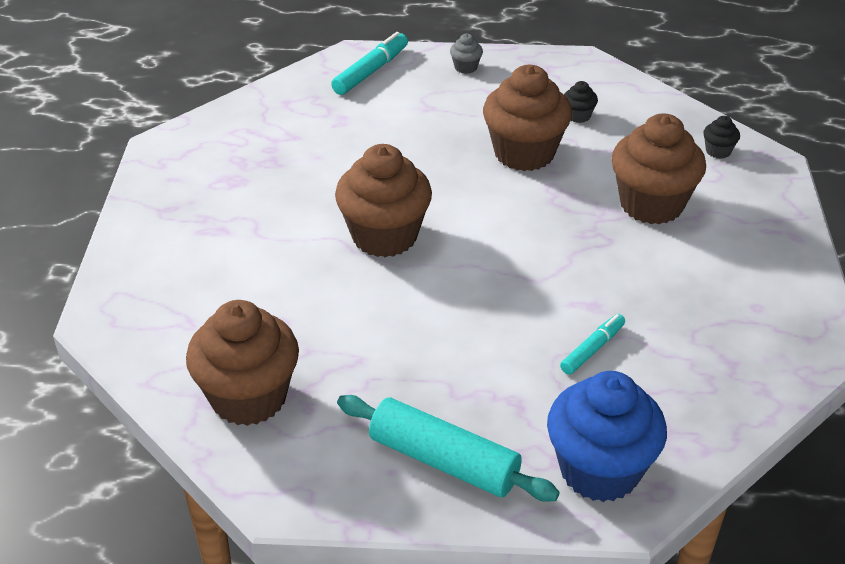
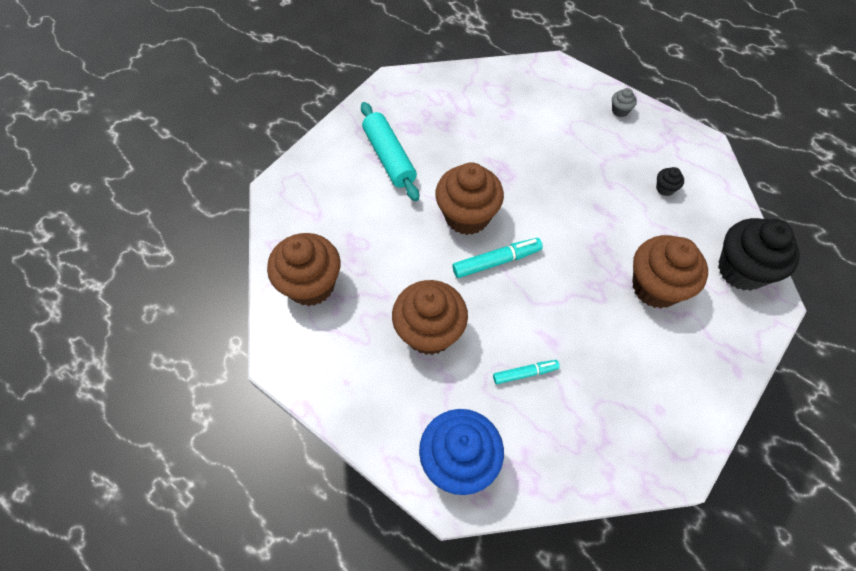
camera: 35 degrees right, 20 degrees up
(371, 71) = (556, 84): turquoise marker -> turquoise marker (496, 261)
(444, 461) = (378, 394): turquoise rolling pin -> turquoise rolling pin (389, 157)
(524, 153) = (603, 200): brown cupcake -> brown cupcake (429, 332)
(718, 151) = (741, 270): black cupcake -> black cupcake, size x2.41

